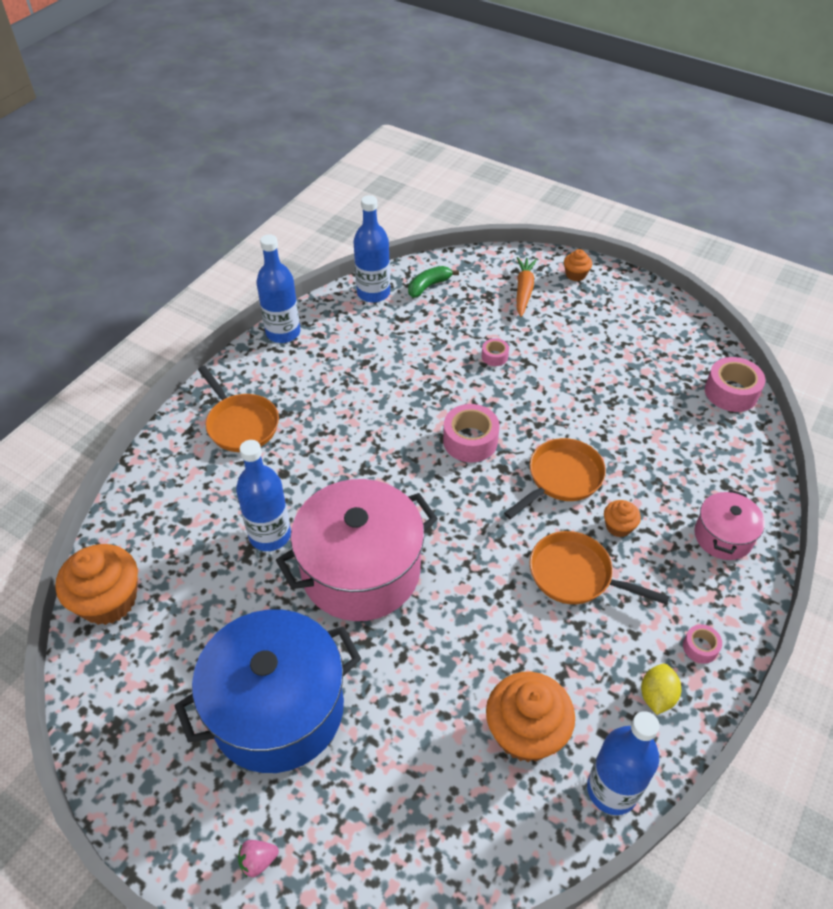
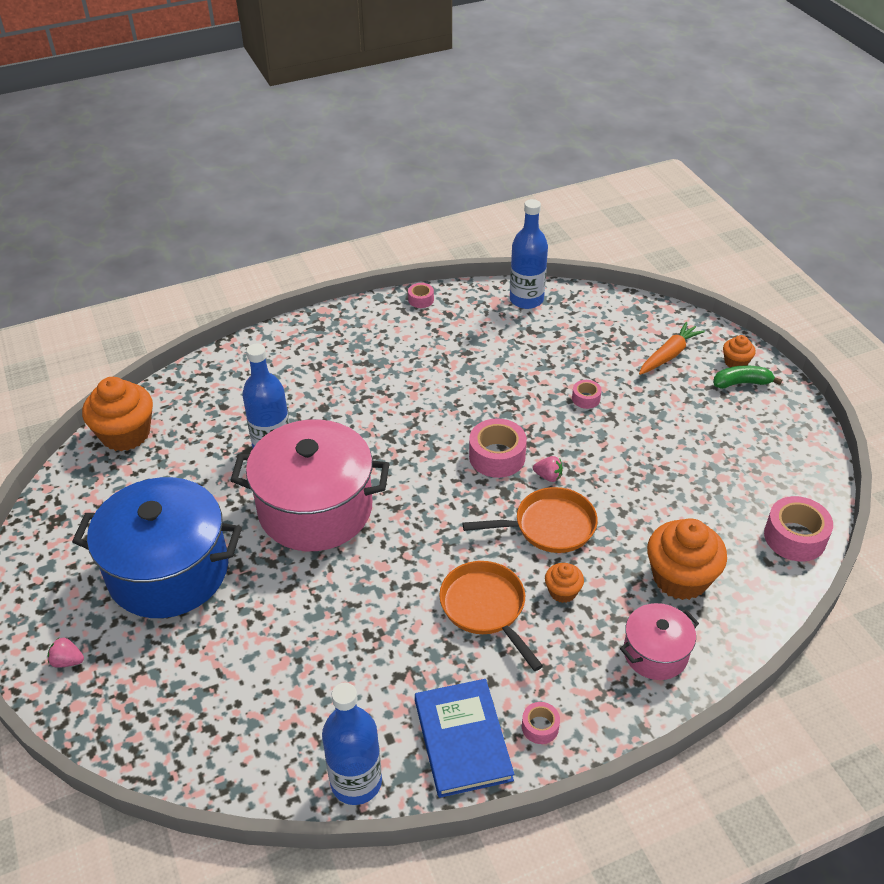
camera: 35 degrees right, 5 degrees down
(241, 424) = (325, 355): orange pan -> none
(283, 333) = (421, 300): blue bottle -> pink tape
(428, 286) = (581, 314): green banana -> green banana (741, 383)
(524, 437) = (548, 476): none -> pink strawberry
(525, 732) = (329, 698): orange cupcake -> orange cupcake (680, 578)
(657, 696) = (462, 739): yellow lemon -> blue book

